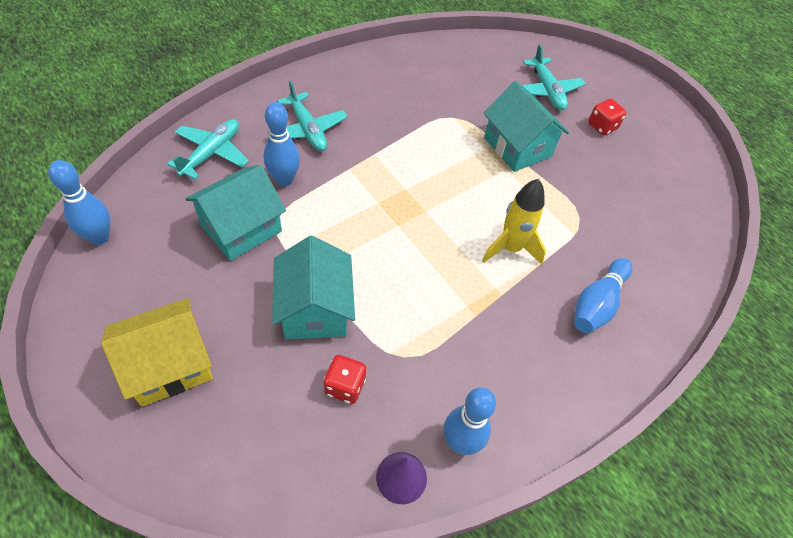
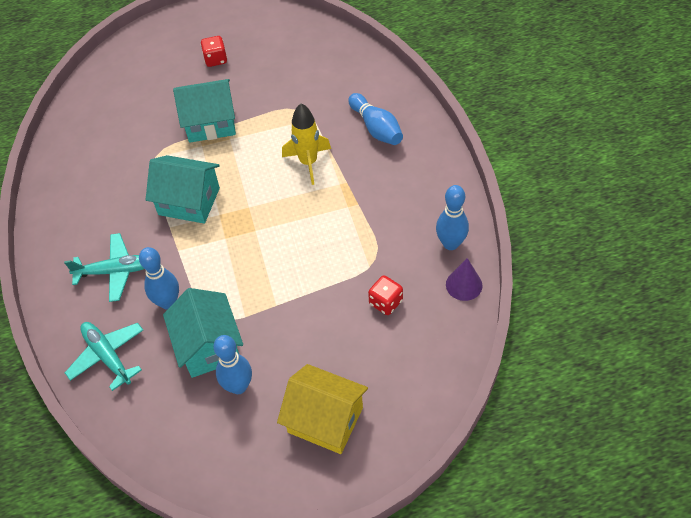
camera: 60 degrees left, 0 degrees up
(99, 237) = (170, 464): blue bowling pin -> blue bowling pin (238, 386)
(169, 365) = (325, 420): yellow house -> yellow house turned 60 degrees counterclockwise
(315, 309) = (312, 307): turquoise house -> turquoise house (189, 201)
(547, 91) = (157, 80): turquoise plane -> none

